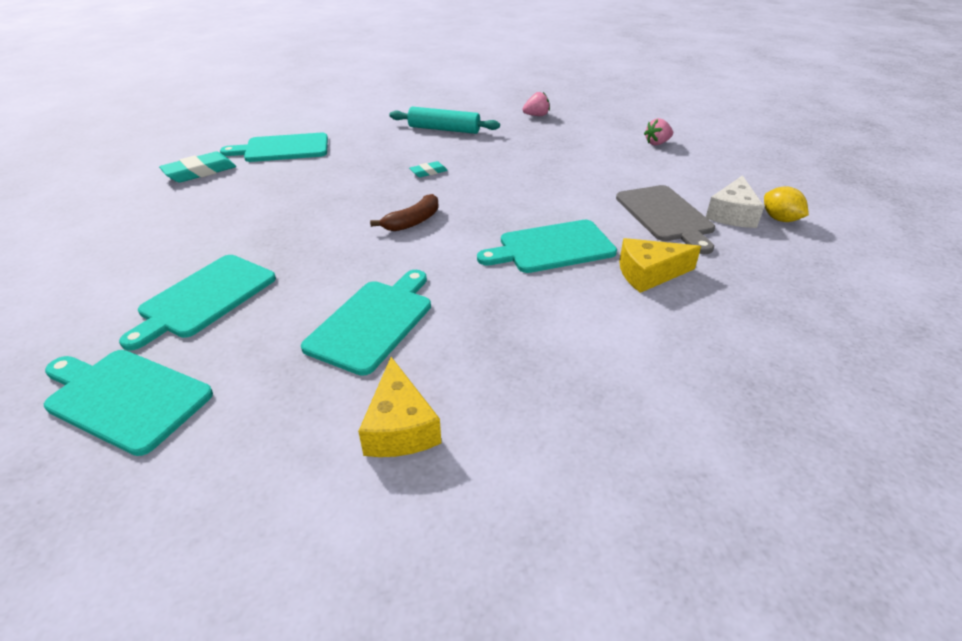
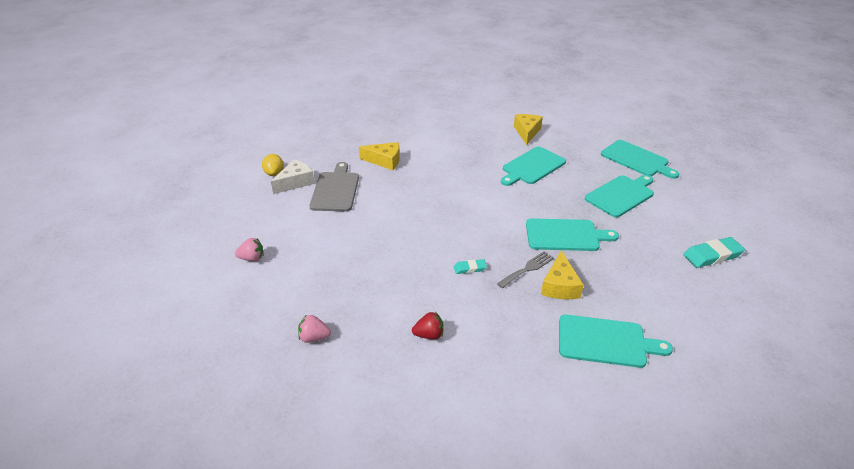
camera: 160 degrees left, 0 degrees up
(200, 172) = (678, 319): turquoise eraser -> turquoise eraser (712, 255)
(324, 175) = (560, 286): none -> yellow cheese
(362, 182) = (527, 269): none -> grey fork
(413, 221) = (497, 220): brown banana -> none
(444, 129) = (429, 335): turquoise rolling pin -> red strawberry
(552, 247) = (422, 184): turquoise cutting board -> turquoise cutting board (565, 235)

